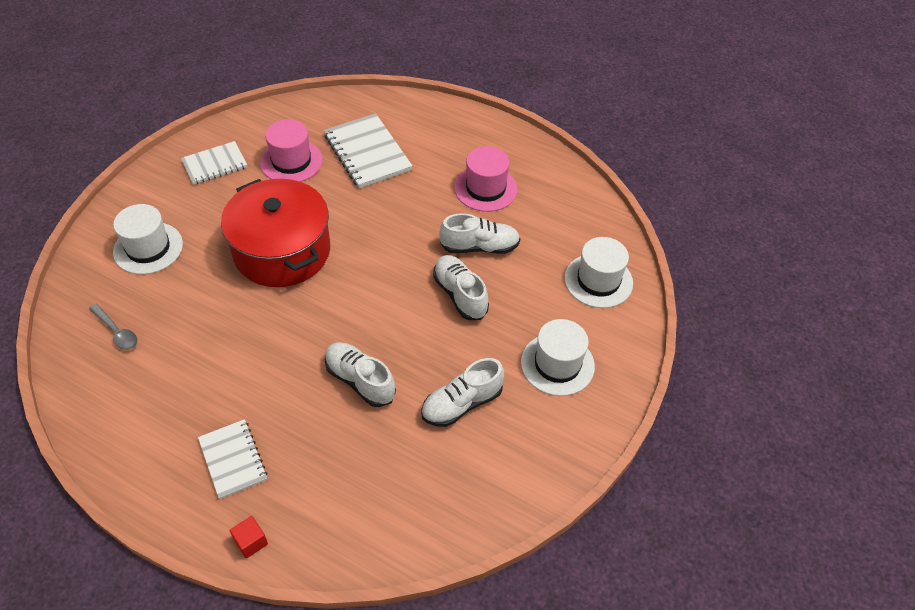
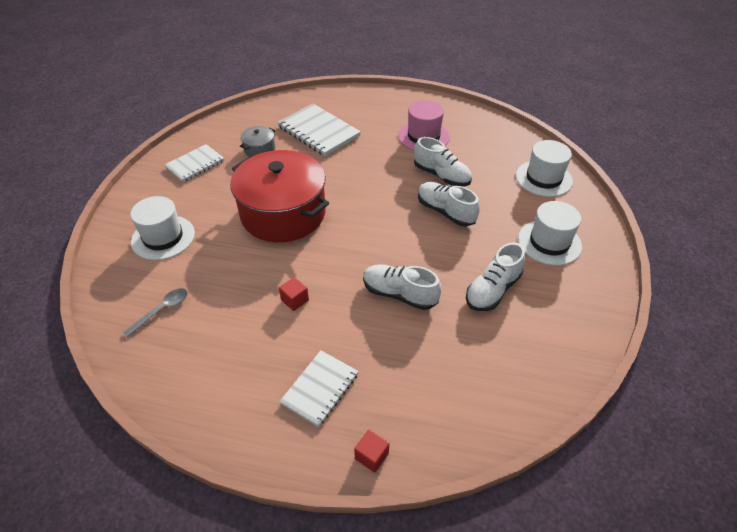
camera: 15 degrees left, 5 degrees down
(117, 332) = (162, 310): grey spoon -> grey spoon turned 75 degrees counterclockwise
(233, 460) = (320, 388): white notebook -> white notebook turned 75 degrees clockwise
(250, 357) = (295, 300): none -> red cube
(291, 161) = (259, 149): pink hat -> grey pot
(479, 247) = (441, 176): white shoe -> white shoe turned 60 degrees clockwise

